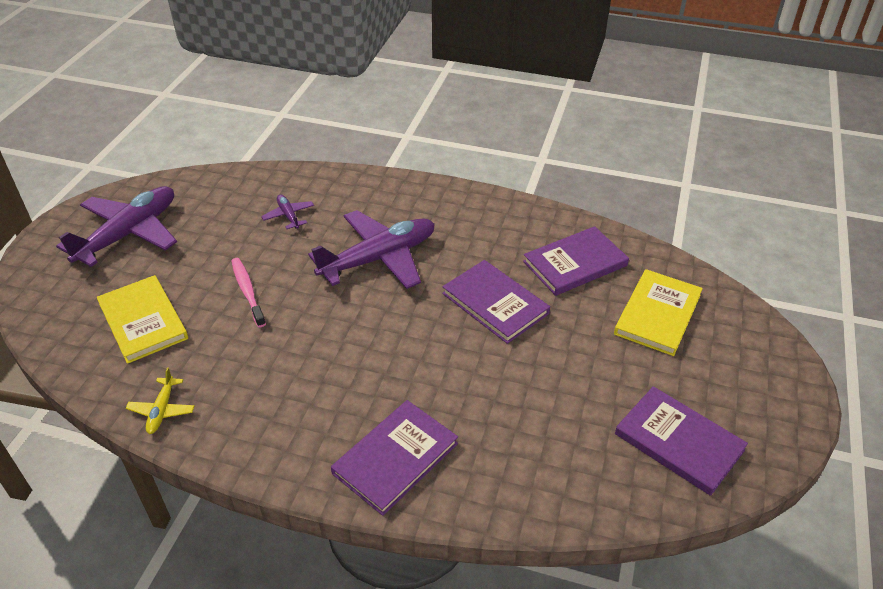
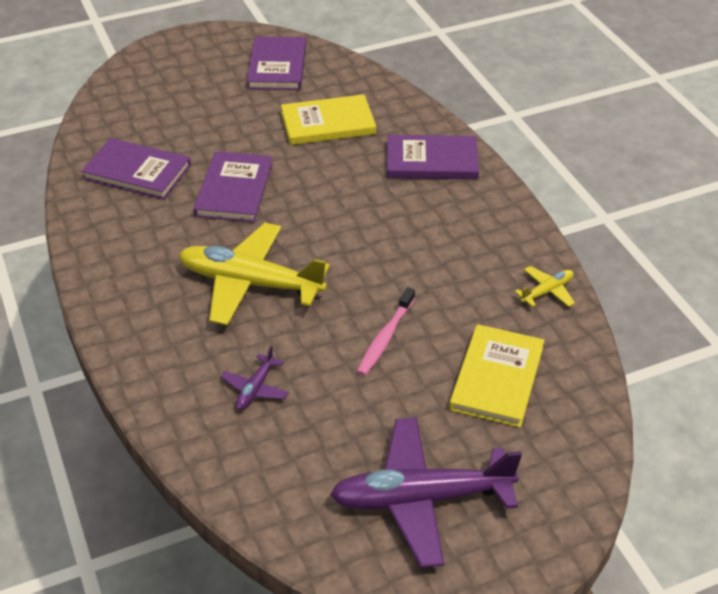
camera: 130 degrees left, 0 degrees up
(379, 258) = (250, 283): purple plane -> yellow plane
(657, 314) = (160, 112): yellow book -> yellow book (328, 123)

